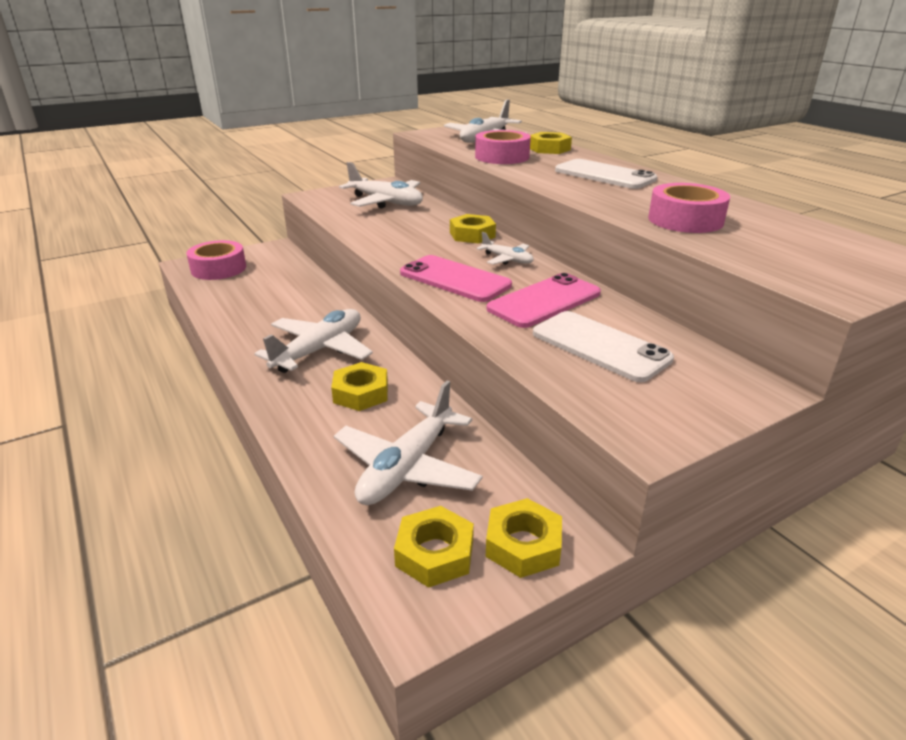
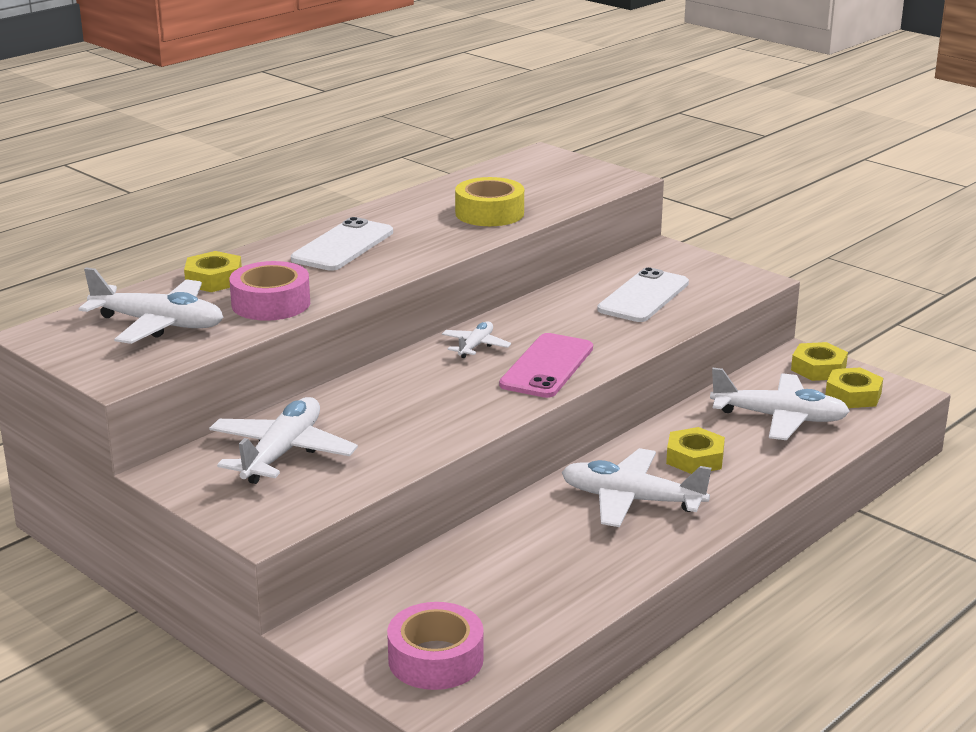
camera: 105 degrees left, 5 degrees down
(472, 235) = (403, 373): yellow nut -> none
(544, 301) = (572, 321): pink phone -> none
(685, 220) = (489, 213): pink tape -> yellow tape

